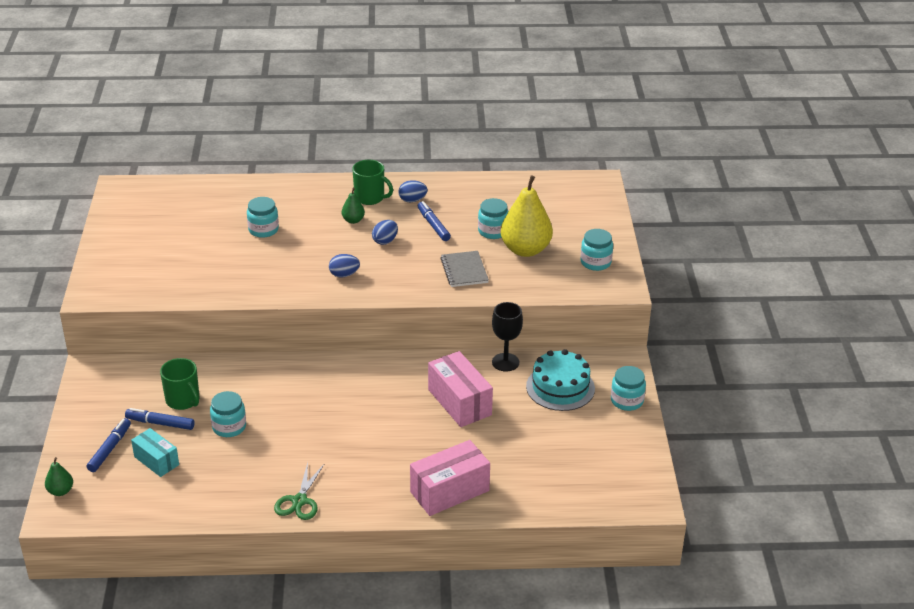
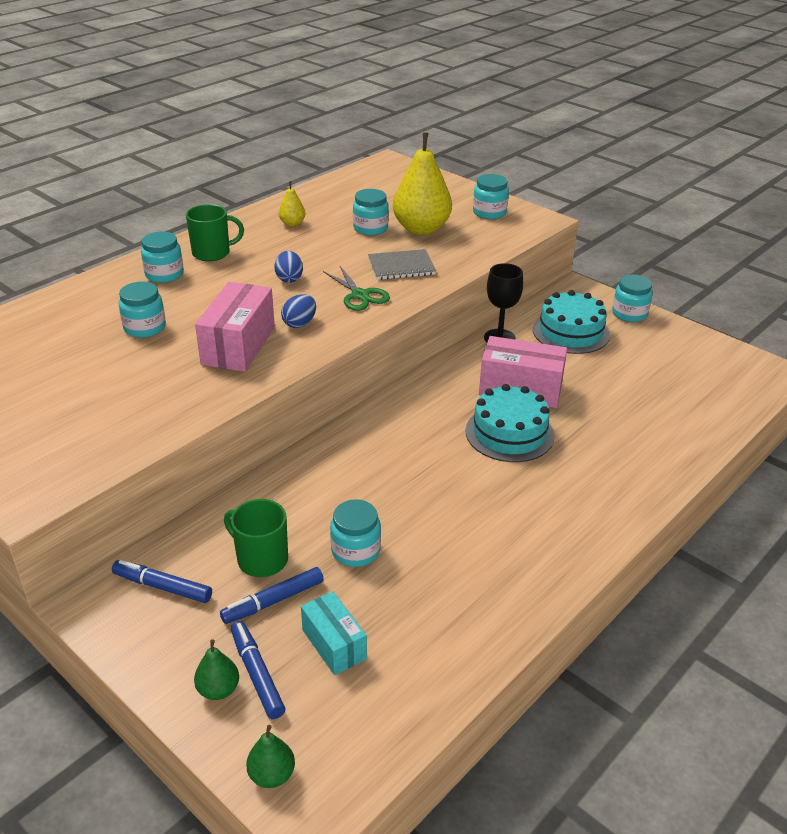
camera: 45 degrees left, 0 degrees up
(156, 461) = (334, 644): turquoise box -> turquoise box turned 60 degrees clockwise
(183, 400) = (261, 559): green mug -> green mug turned 150 degrees counterclockwise
(299, 501) = (542, 569): green scissors -> green scissors (360, 295)
(322, 199) = (164, 274): none -> turquoise jar
(353, 220) = (228, 277): green pear -> green pear (218, 689)
(407, 423) = (509, 433): none -> turquoise cake
(412, 200) = (257, 237): blue egg -> none
(433, 225) = (311, 247): blue marker -> blue marker (162, 587)
(449, 491) = (641, 464): pink box -> pink box (238, 345)
(450, 201) = (292, 224): none -> yellow pear
(464, 270) = (401, 266): grey notebook -> grey notebook turned 45 degrees counterclockwise

